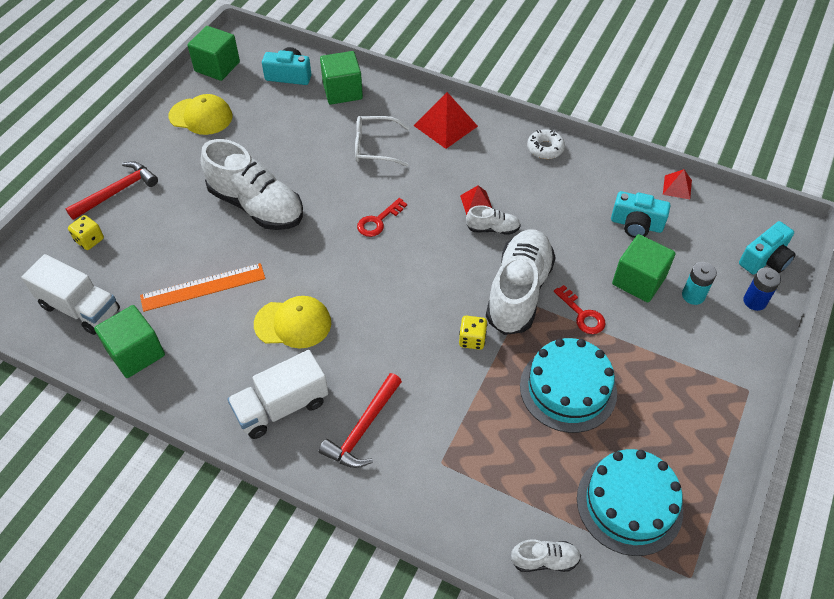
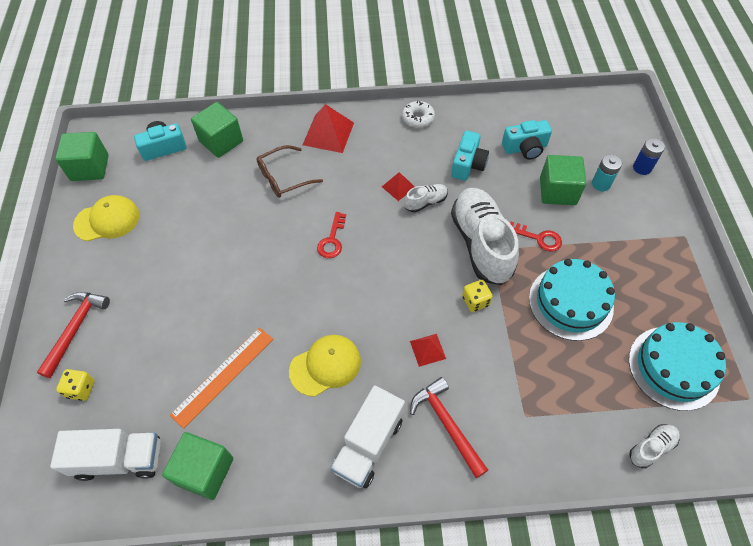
camera: 30 degrees left, 5 degrees up
(256, 206) = (218, 278): white shoe -> none
(363, 429) = (447, 424): red hammer -> red hammer turned 150 degrees clockwise
(375, 147) = (284, 178): white glasses -> brown glasses
(677, 187) = (532, 105): red pyramid -> red pyramid (428, 349)
(765, 259) = (626, 133): turquoise camera -> turquoise camera (468, 164)

